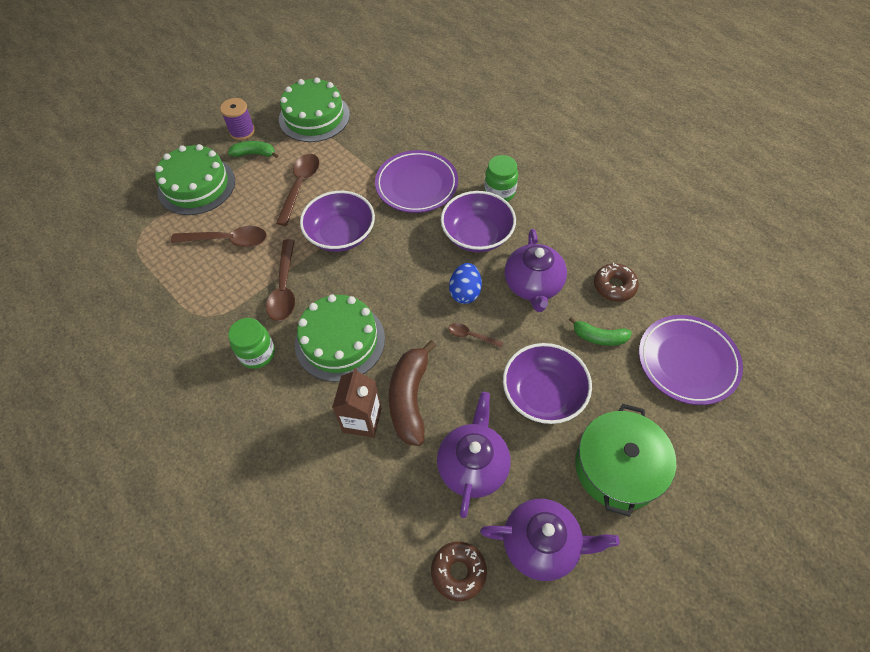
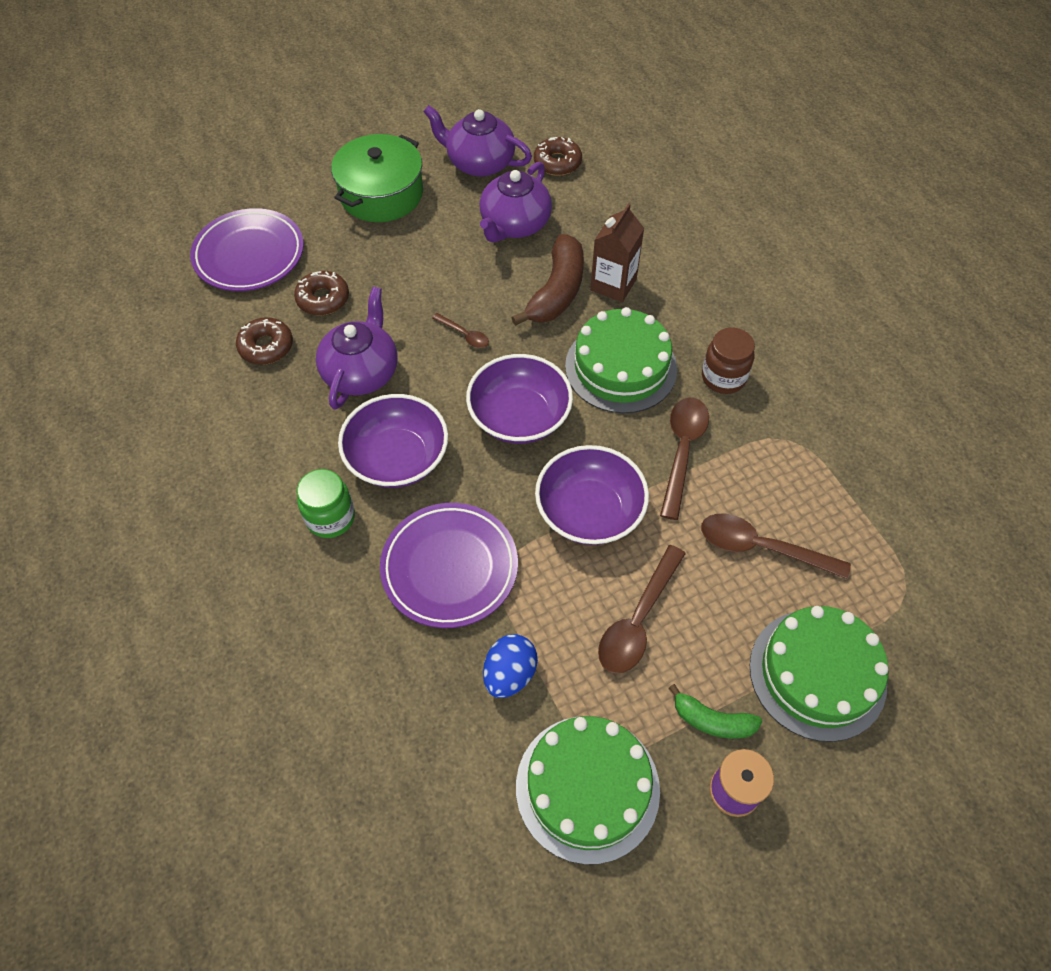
camera: 165 degrees left, 0 degrees up
(257, 353) = (723, 377): green jar -> brown jar
(465, 292) = (449, 385): blue egg -> blue egg (509, 674)
(543, 394) = (416, 263): purple bowl -> purple bowl (519, 416)
(599, 337) = (323, 299): green banana -> brown donut

